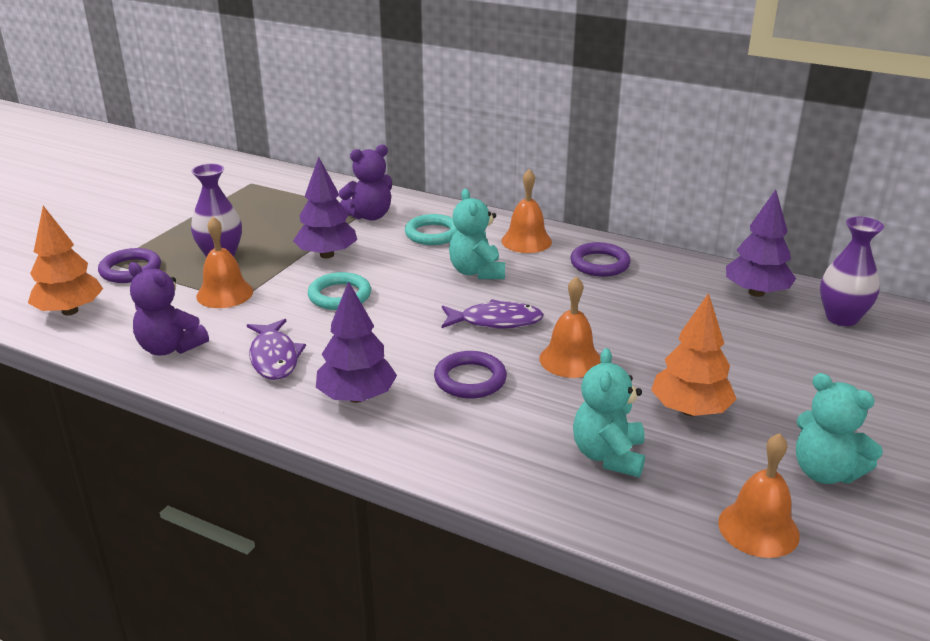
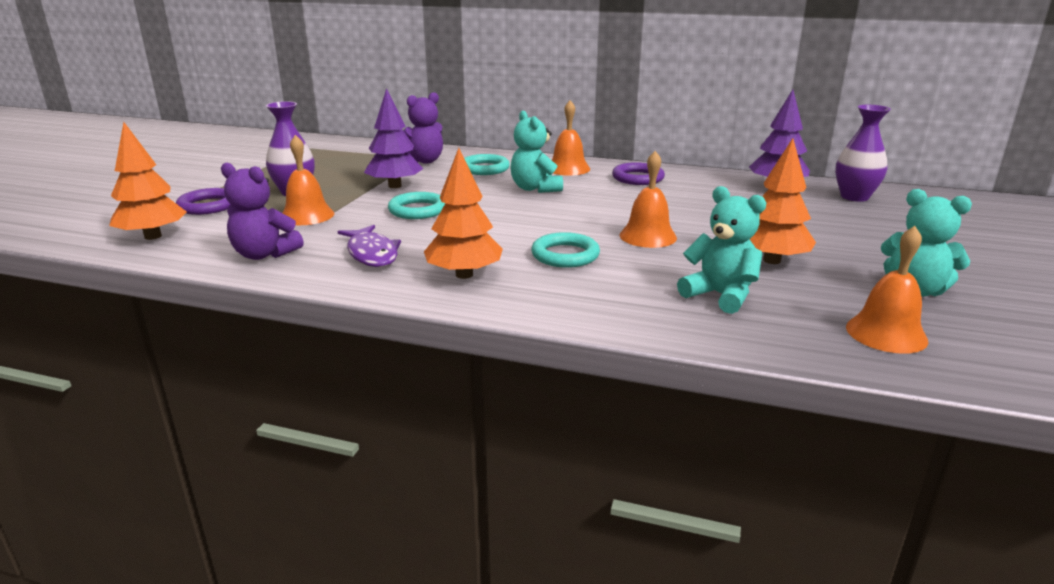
camera: 10 degrees left, 5 degrees down
(357, 397) = (464, 274): purple tree -> orange tree
(470, 379) = (565, 255): purple ring -> turquoise ring
(496, 321) = (568, 217): purple fish -> none
(608, 455) = (720, 295): turquoise teddy bear -> turquoise teddy bear turned 135 degrees clockwise

